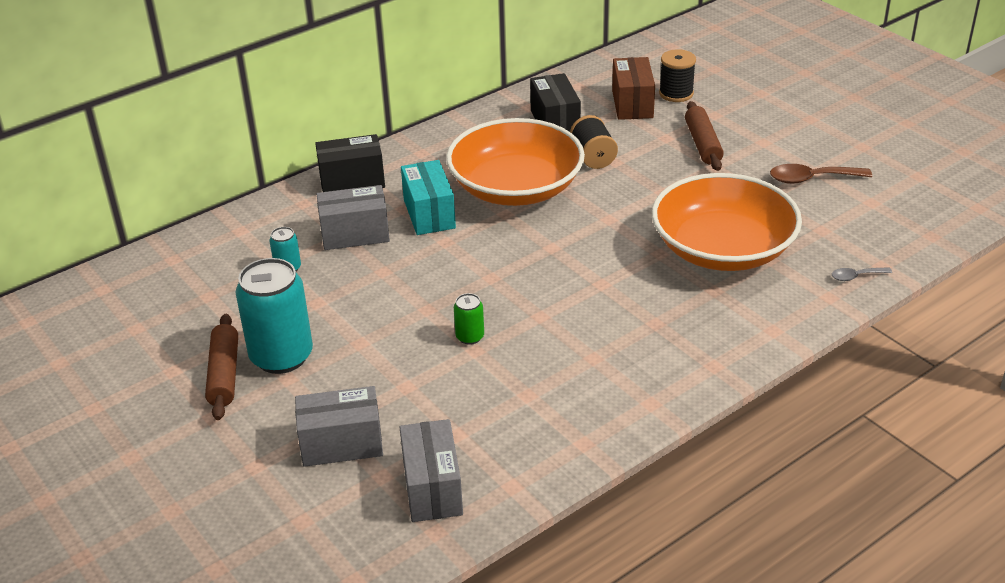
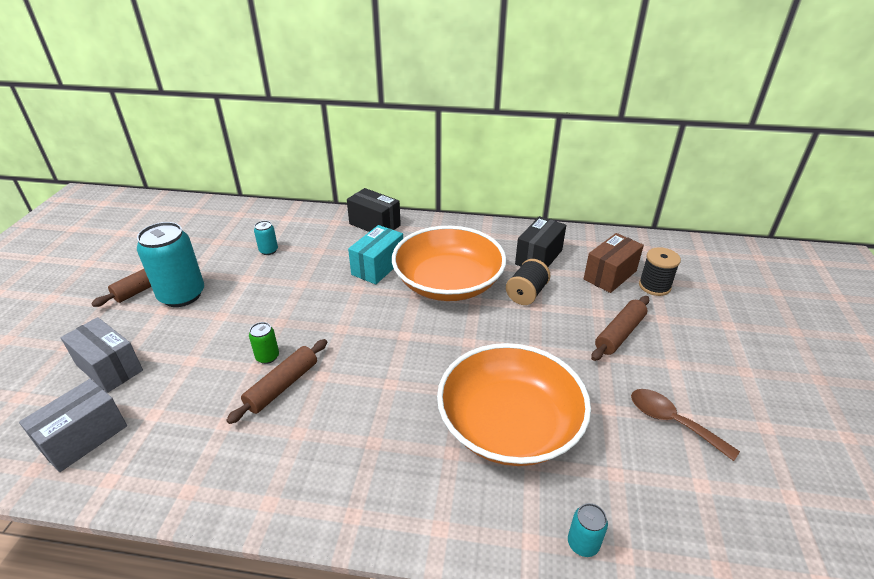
camera: 45 degrees right, 0 degrees up
(355, 234) = (326, 253): grey box -> none
(523, 344) = (282, 386): none -> brown rolling pin
(856, 276) = (583, 543): grey spoon -> turquoise can

